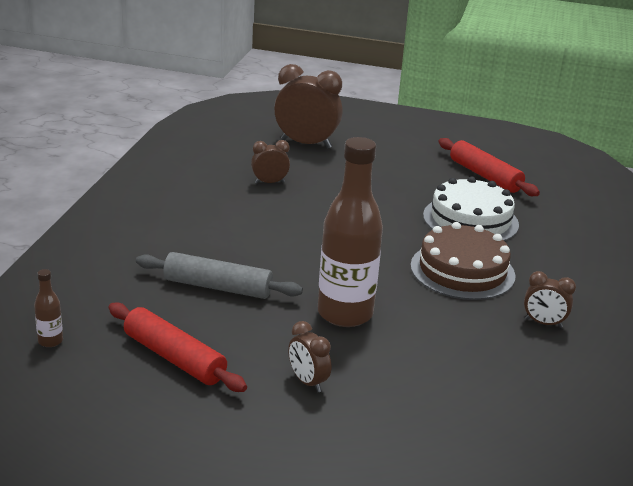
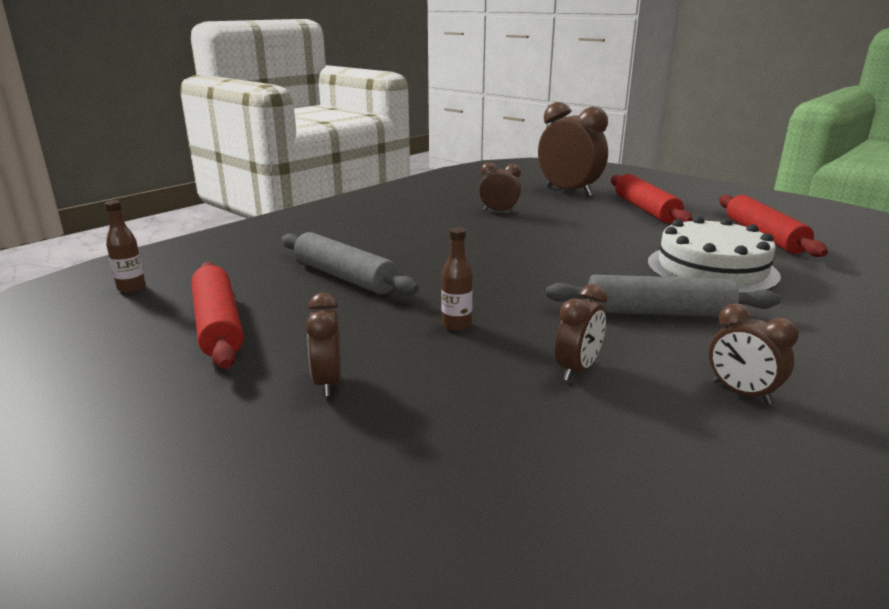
camera: 30 degrees right, 5 degrees down
(345, 314) = (456, 325): brown bottle -> brown bottle, size x0.41
(384, 158) = (645, 209): none -> red rolling pin
(447, 330) = (577, 370): none -> brown clock
(462, 270) = (658, 312): brown cake -> grey rolling pin

